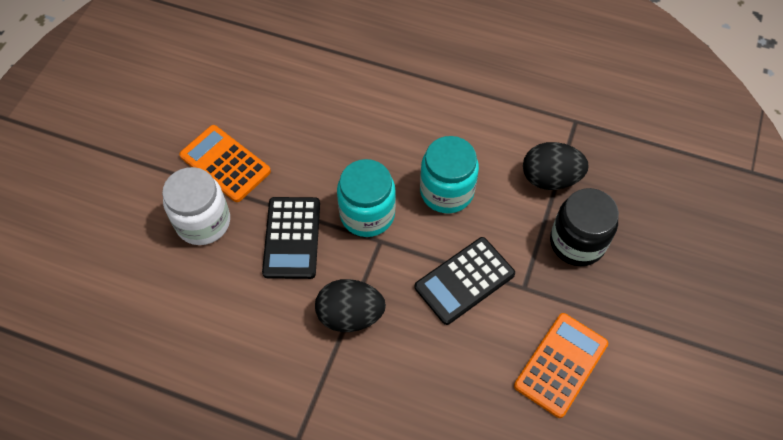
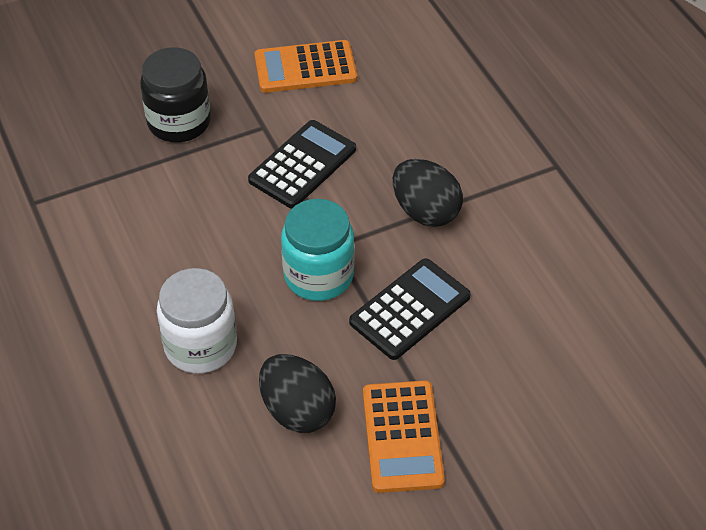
camera: 135 degrees left, 10 degrees down
(203, 222) = (481, 392): white jar -> white jar (200, 345)
(446, 191) = (225, 238): turquoise jar -> none
(464, 280) = (303, 165): black calculator -> black calculator turned 60 degrees counterclockwise
(550, 178) = (127, 178): black egg -> black egg (297, 410)

